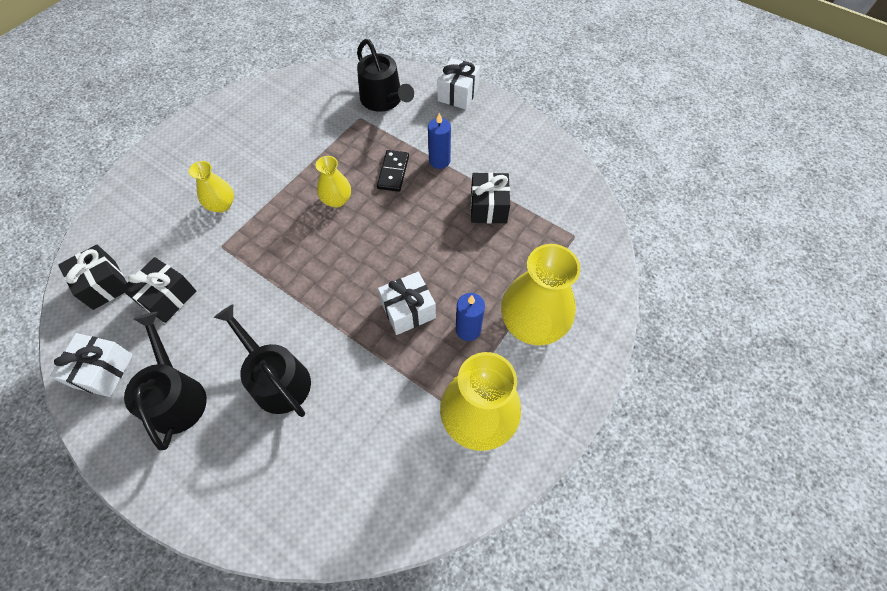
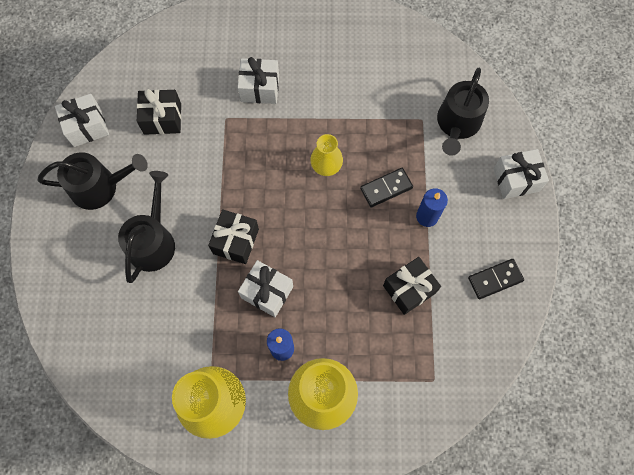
camera: 55 degrees right, 10 degrees up
(104, 285) = (143, 71): black gift -> black gift (236, 241)
(176, 396) = (100, 187): black watering can -> black watering can turned 45 degrees clockwise
(222, 205) = (260, 88): yellow vase -> white gift
(523, 150) = (495, 279): none -> black domino

